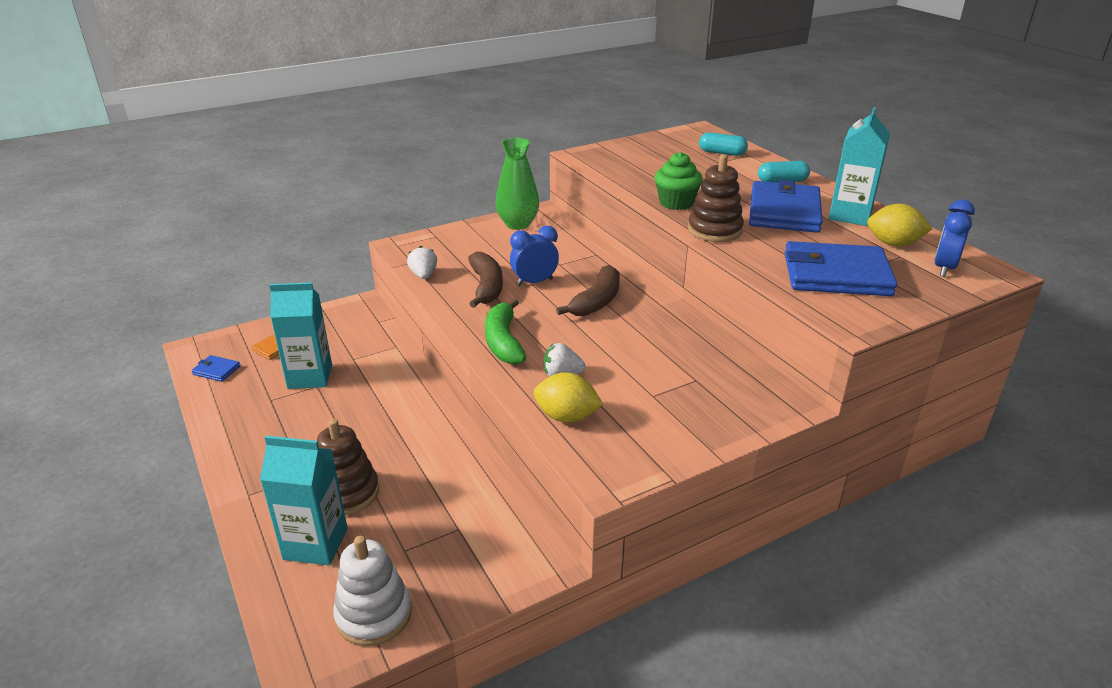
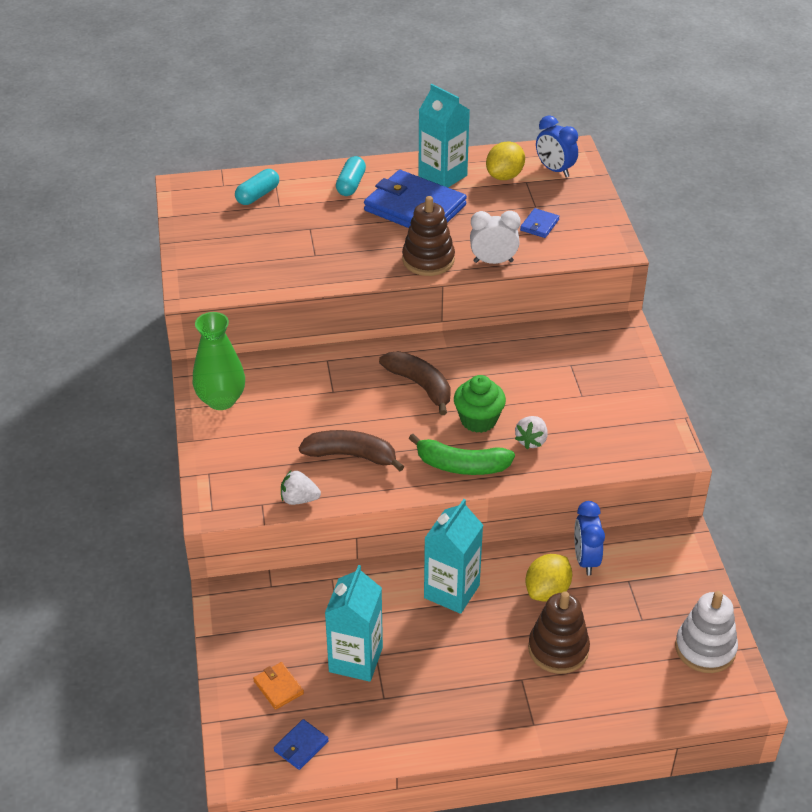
camera: 70 degrees left, 10 degrees up
(315, 544) = (616, 678): turquoise carton -> turquoise carton (451, 591)
(534, 282) = (361, 418): blue clock -> blue clock (586, 560)
(566, 417) = (591, 453): yellow lemon -> yellow lemon (547, 591)
(676, 203) = (358, 264): green cupcake -> green cupcake (478, 420)
(747, 260) = (493, 261): none -> white clock
(836, 274) = (539, 225): blue wallet -> blue wallet, size x0.42

